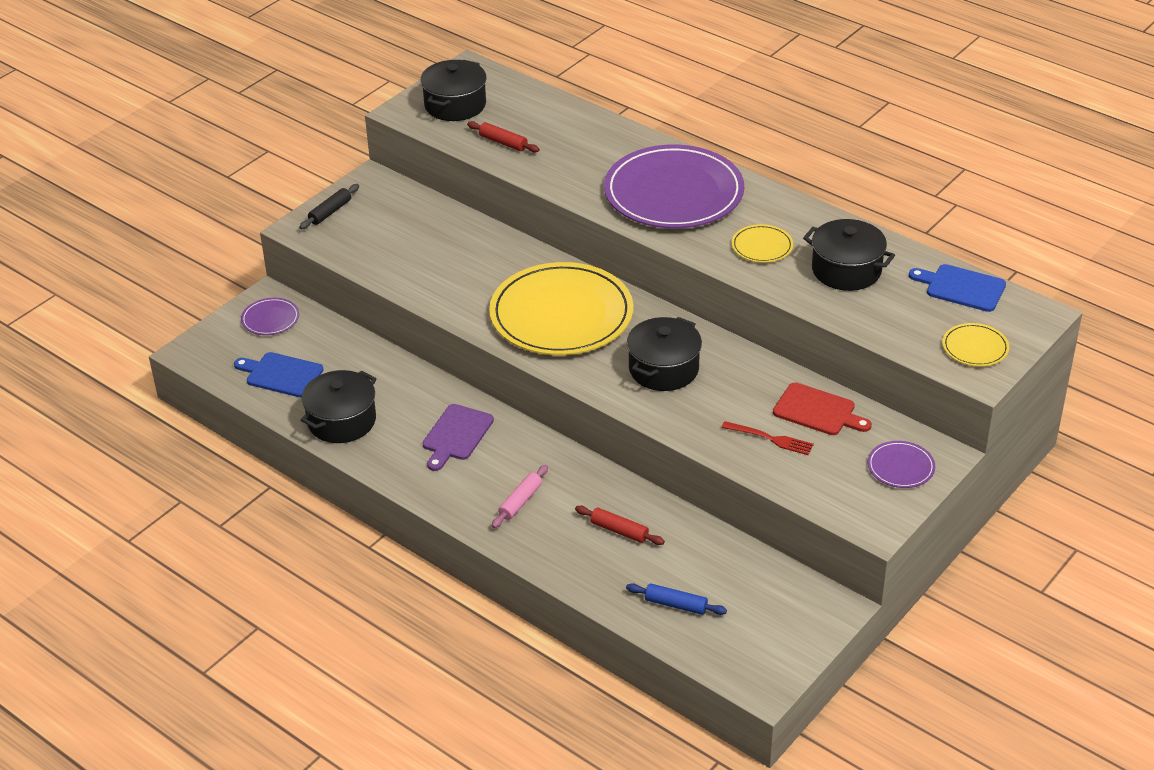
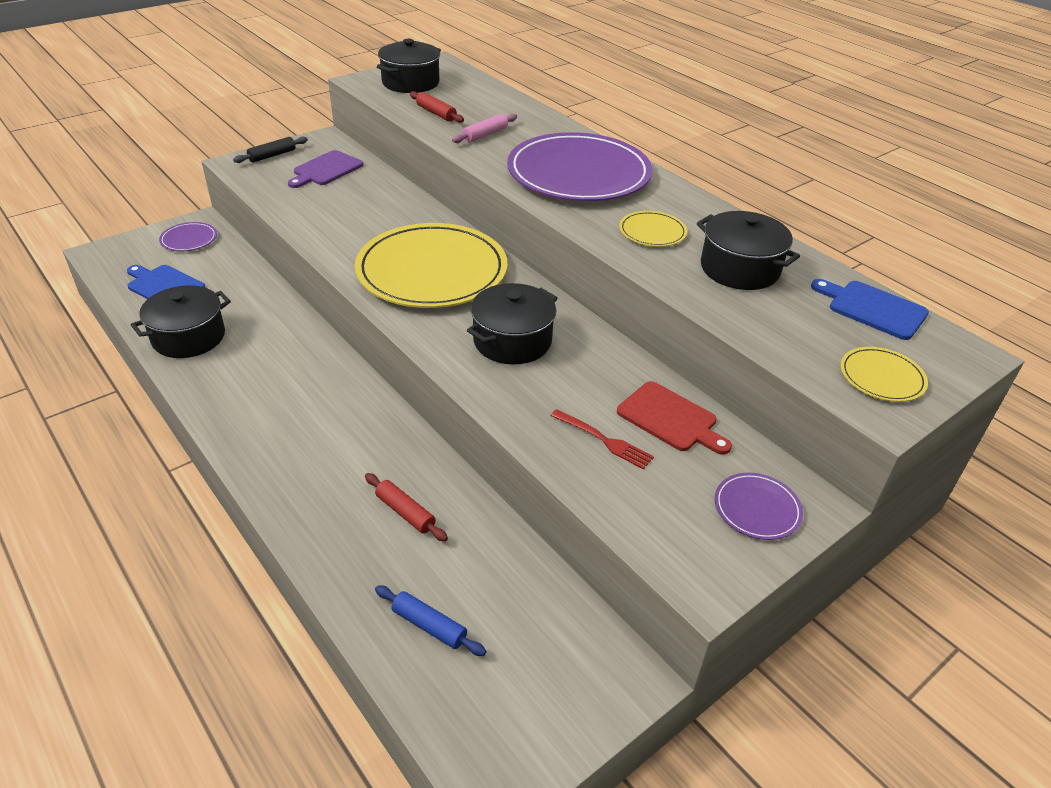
camera: 10 degrees right, 0 degrees up
(456, 435) = (289, 372): purple cutting board -> purple cutting board (326, 170)
(520, 501) = (315, 455): pink rolling pin -> pink rolling pin (485, 135)

